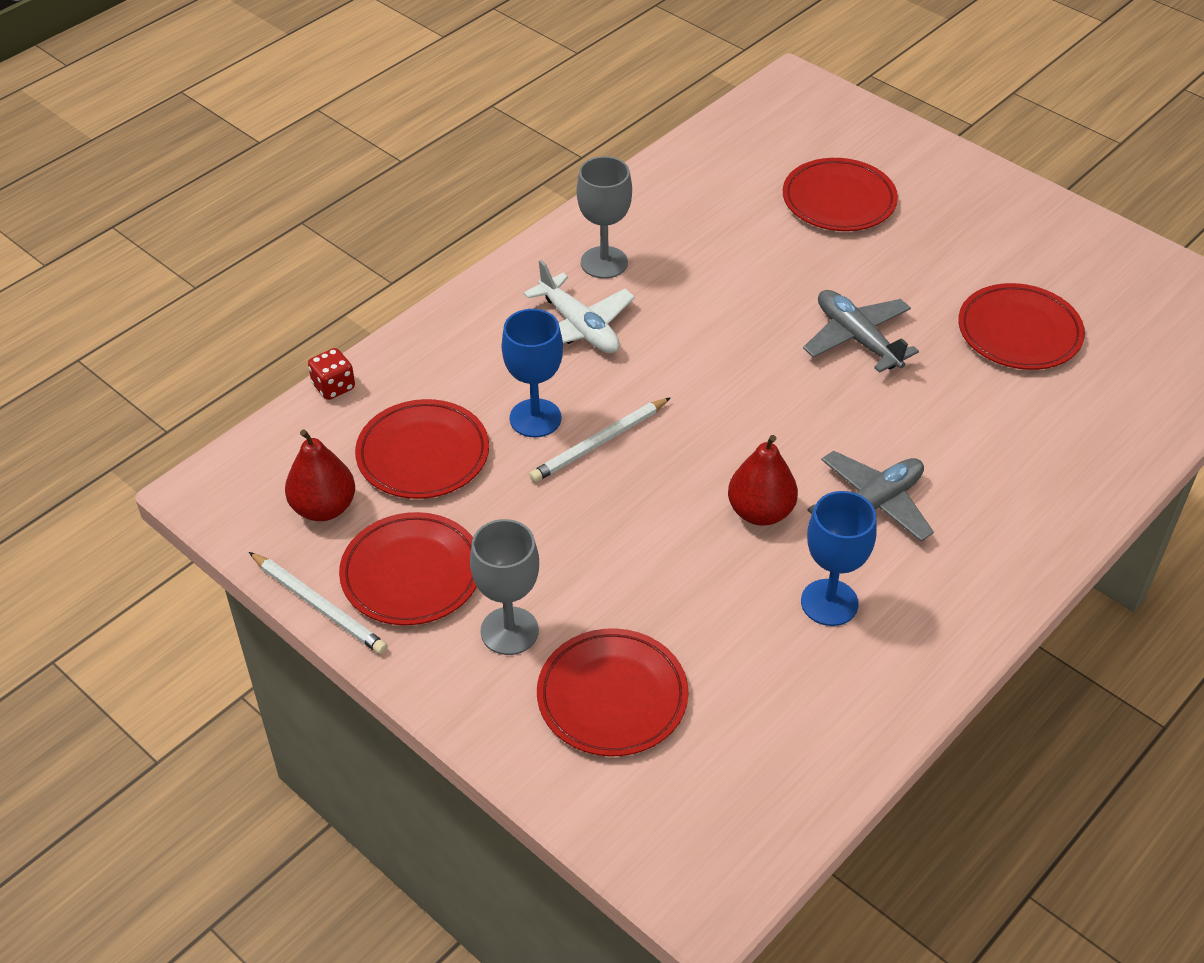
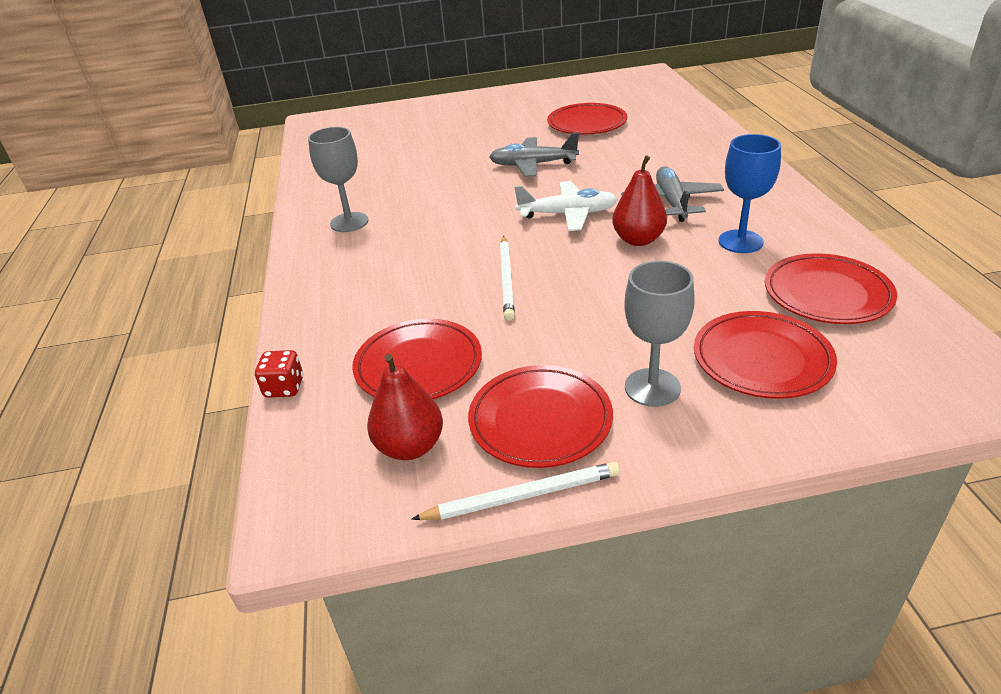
camera: 50 degrees left, 10 degrees down
(535, 418) = (450, 298): blue goblet -> none
(579, 327) = (391, 251): white plane -> white plane (568, 214)
(839, 200) = (420, 137): red plate -> red plate (827, 294)

